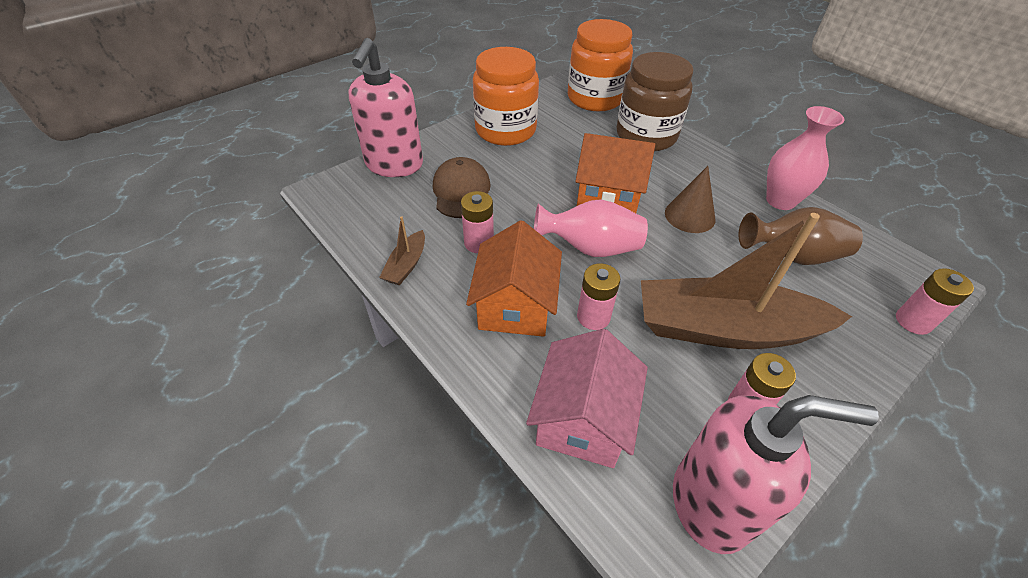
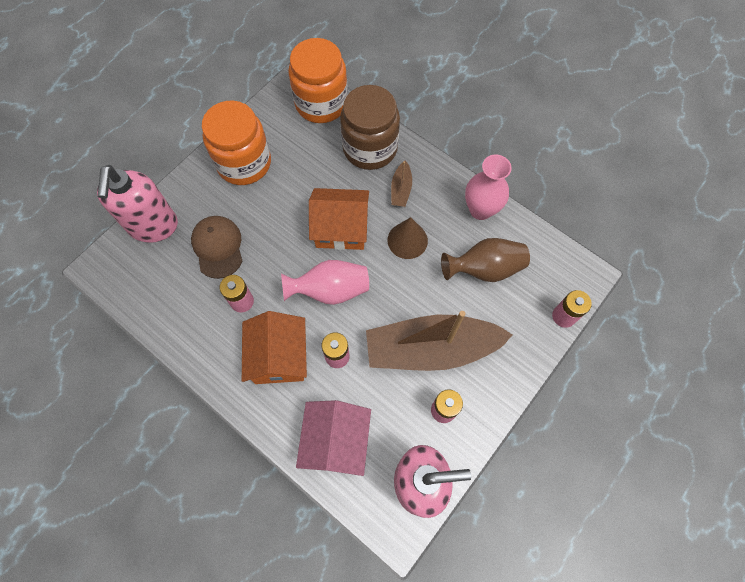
camera: 10 degrees left, 20 degrees up
(406, 265) = (189, 334): brown boat -> brown boat (401, 189)

